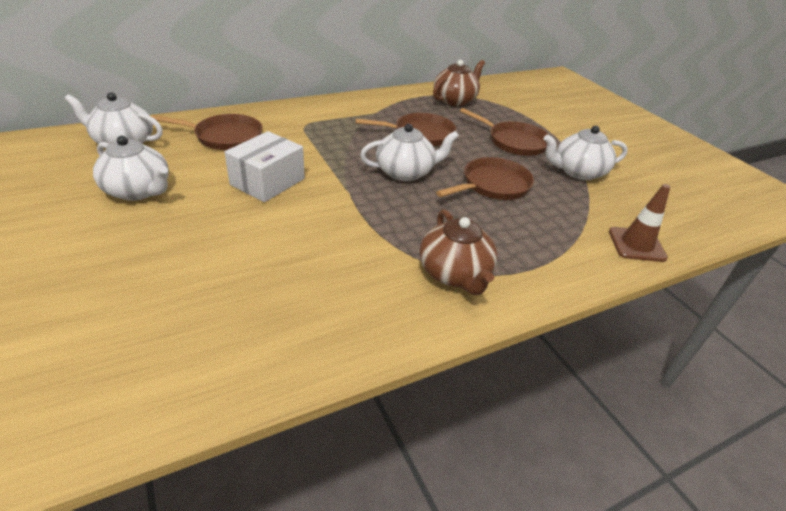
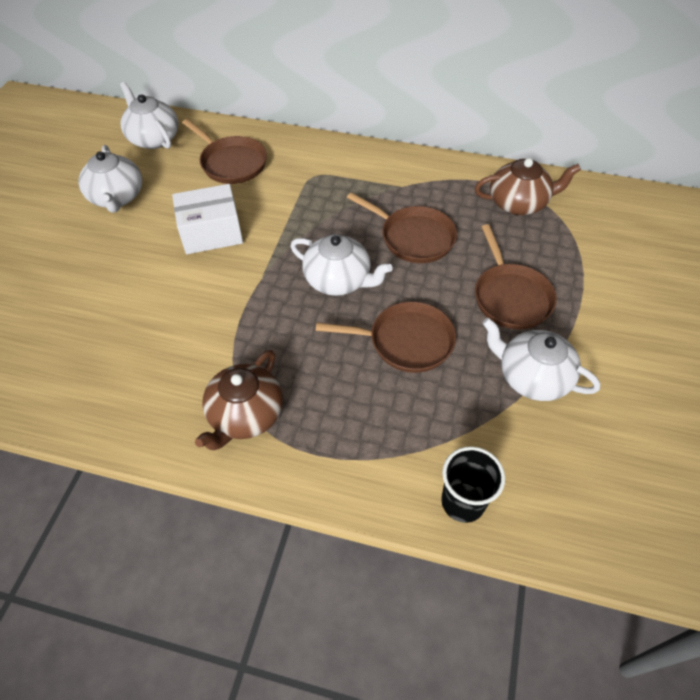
camera: 45 degrees right, 15 degrees up
(636, 244) = (463, 502): brown traffic cone -> black cup

